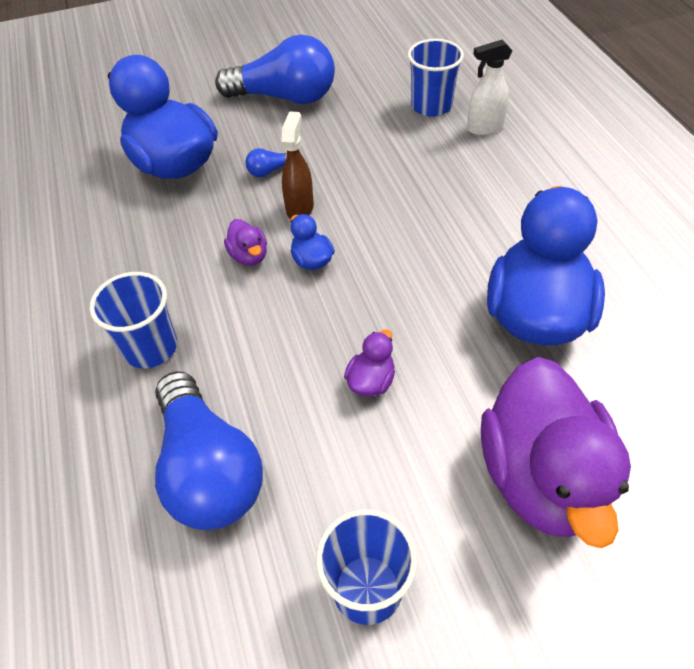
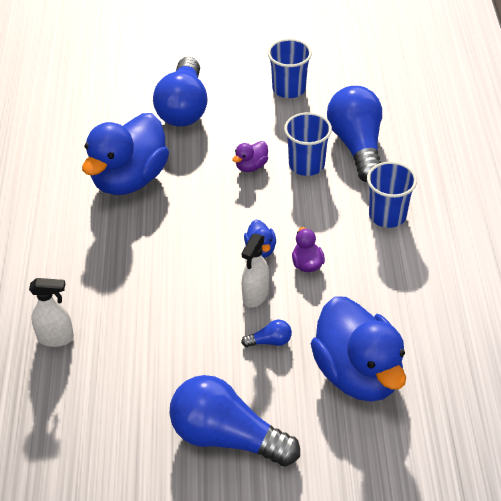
camera: 165 degrees left, 5 degrees down
(300, 208) = (255, 296): brown spray bottle -> white spray bottle
(431, 106) = (86, 380): blue cup -> blue cup (306, 165)
(541, 476) = (183, 108): purple duck -> blue light bulb

